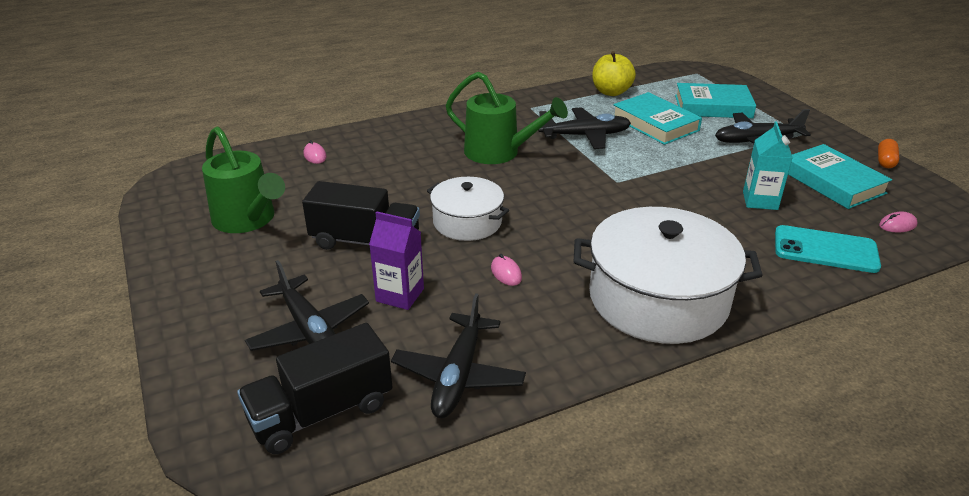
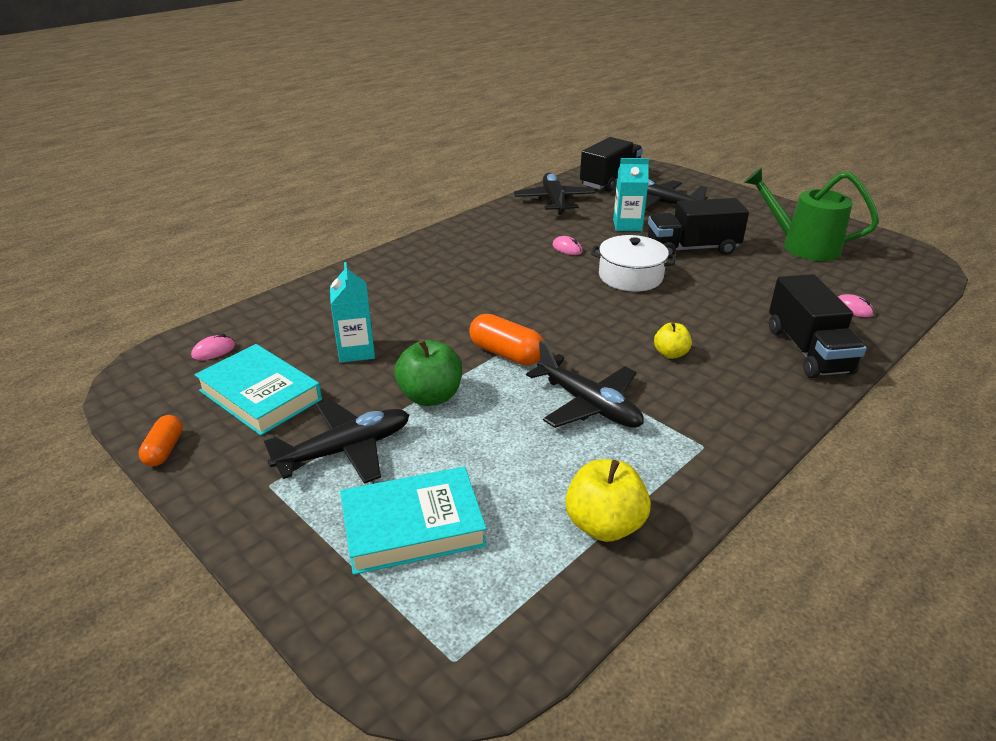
camera: 160 degrees right, 0 degrees up
(397, 137) = (808, 350): none -> black truck
(400, 295) = (627, 225): purple carton -> turquoise carton
(500, 153) = (670, 353): green watering can -> yellow apple
(585, 136) = (588, 404): black plane -> black plane turned 105 degrees counterclockwise
(629, 175) = (506, 354): none -> orange capsule
(655, 124) = (501, 453): turquoise book -> none
(658, 299) = (447, 253): white pot -> none
(697, 159) = (430, 396): none -> green apple
(825, 250) = (302, 312): turquoise phone -> none

